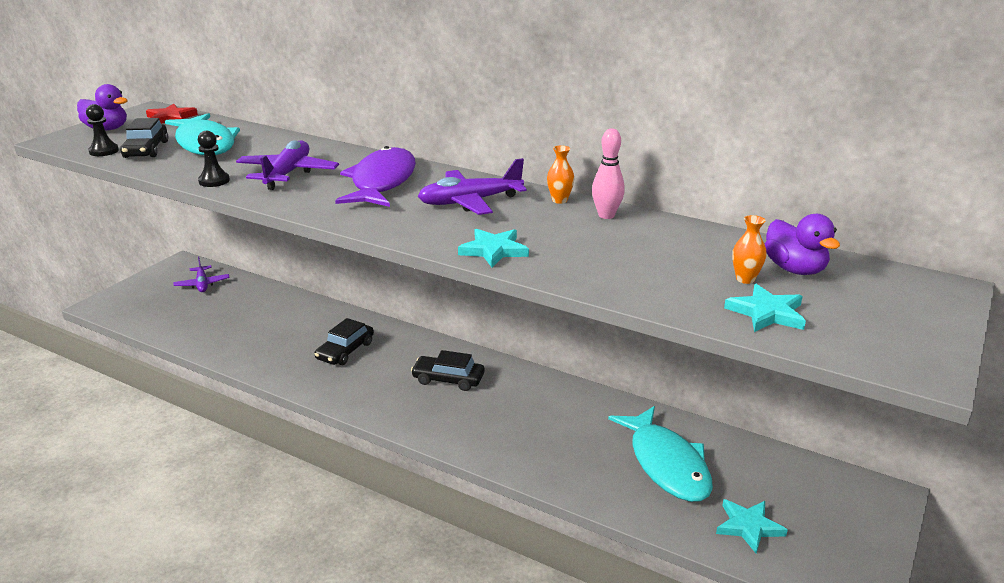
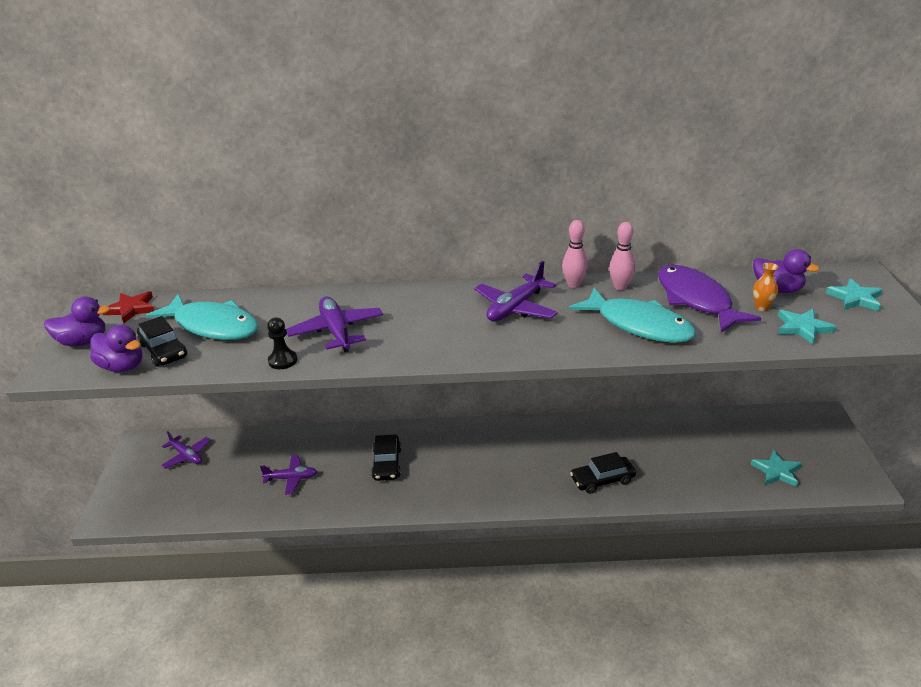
camera: 30 degrees left, 5 degrees up
(104, 151) = (122, 367): black pawn -> purple duck
(256, 331) = (291, 478): none -> purple plane
(382, 182) = (425, 313): purple fish -> purple fish (696, 300)
(448, 379) = (491, 453): black car -> black car (602, 480)
(493, 250) = (590, 344): turquoise star -> turquoise star (855, 298)
(559, 200) = (574, 284): orange vase -> pink bowling pin
(666, 464) = (694, 451): turquoise fish -> turquoise fish (639, 325)

